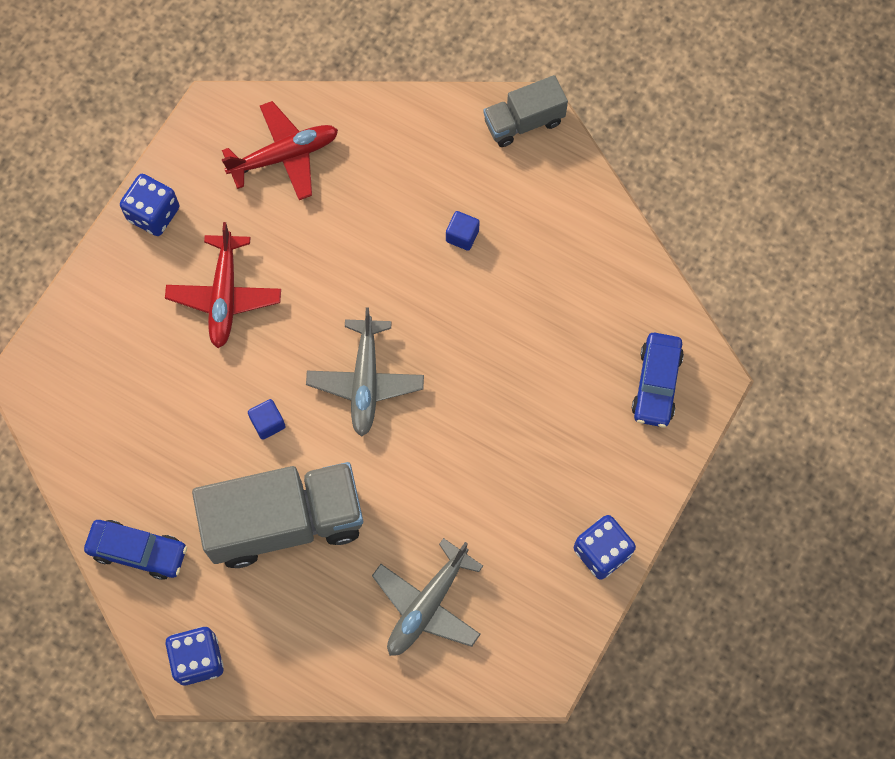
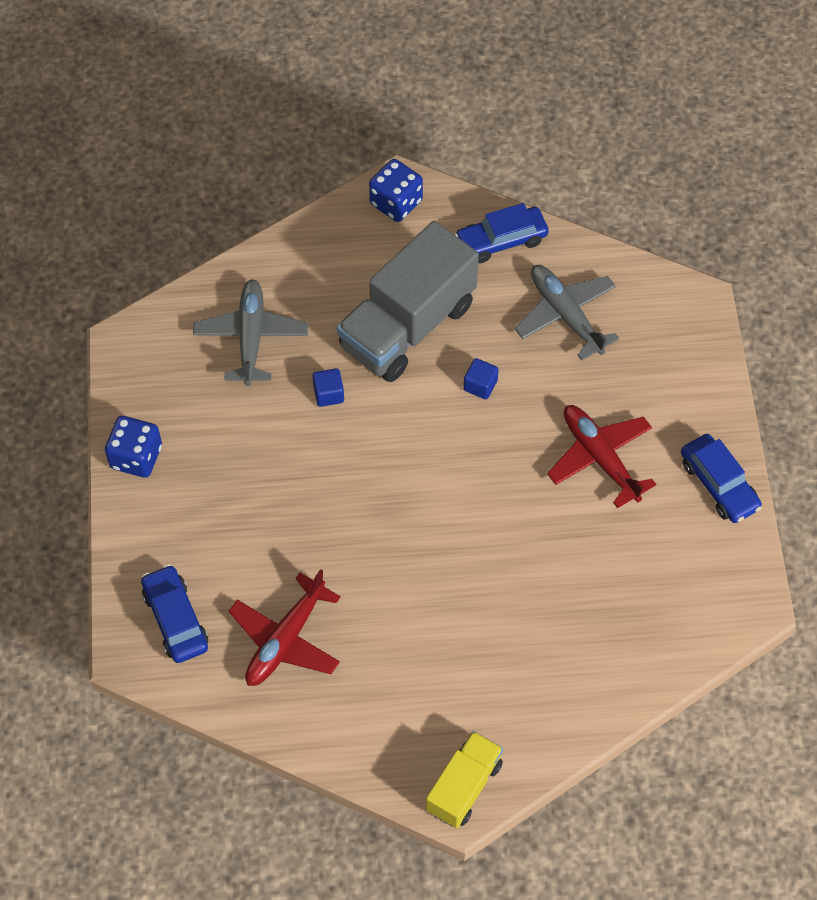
camera: 145 degrees right, 10 degrees down
(153, 214) = (718, 484): blue dice -> blue car
(285, 156) = (653, 607): red plane -> red plane (285, 640)
(365, 382) = (427, 465): grey plane -> grey plane (565, 315)
(462, 236) = (439, 639): blue cube -> blue cube (328, 394)
(523, 122) = (464, 786): grey truck -> yellow truck

